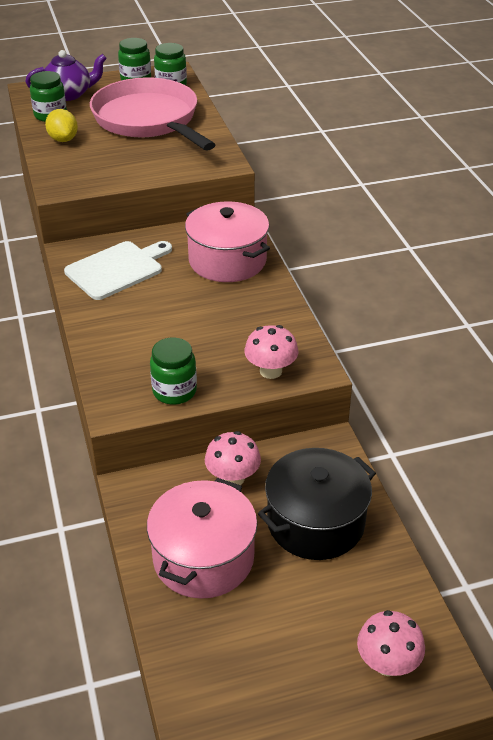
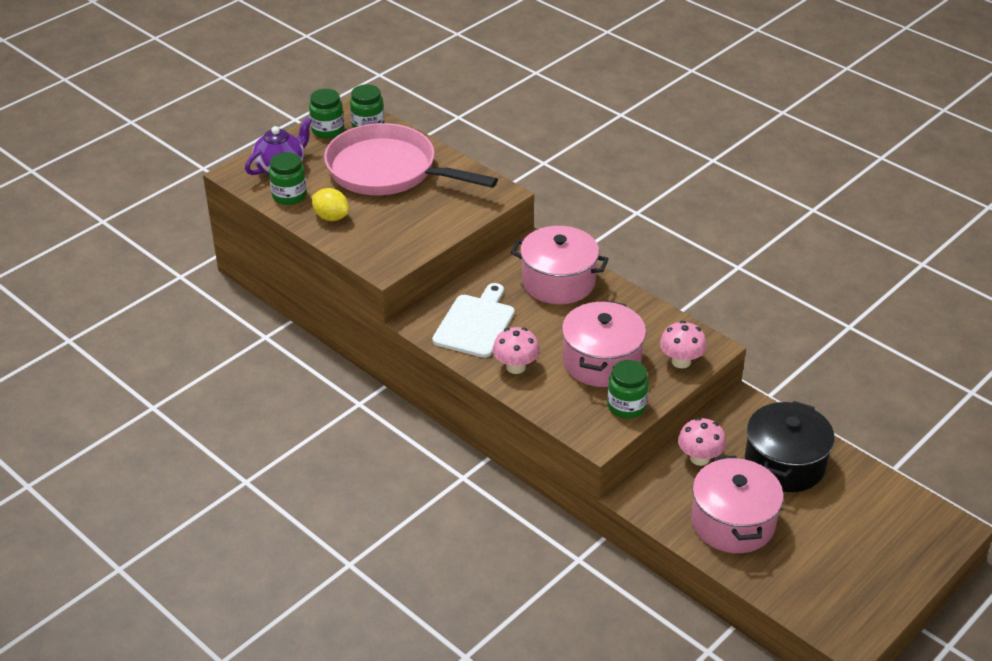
camera: 30 degrees left, 0 degrees up
(194, 342) = (601, 361): none -> pink pot
(387, 663) = (907, 533): pink mushroom -> pink mushroom (515, 367)

